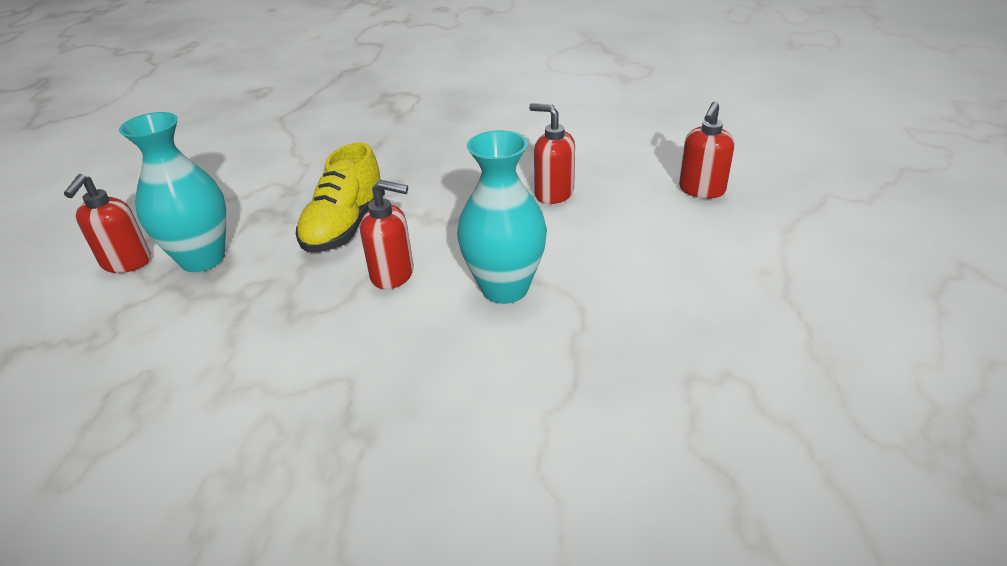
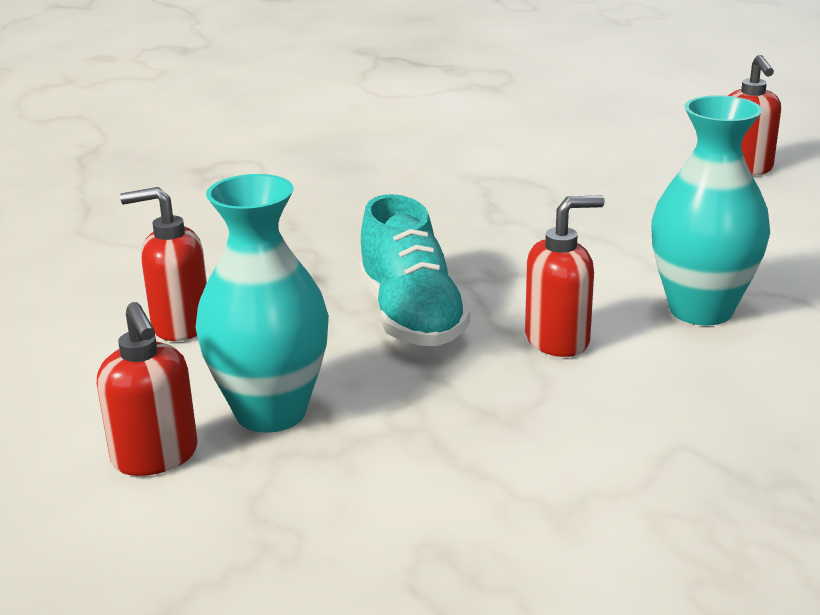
camera: 35 degrees left, 10 degrees down
(345, 227) = (411, 317): yellow shoe -> turquoise shoe
(553, 193) = (602, 213): red soap dispenser -> red soap dispenser (180, 325)

